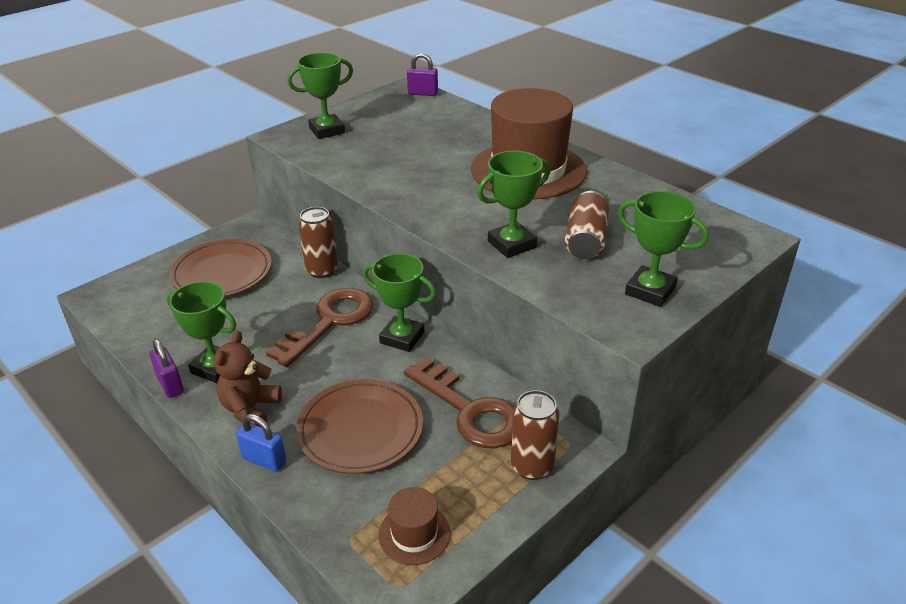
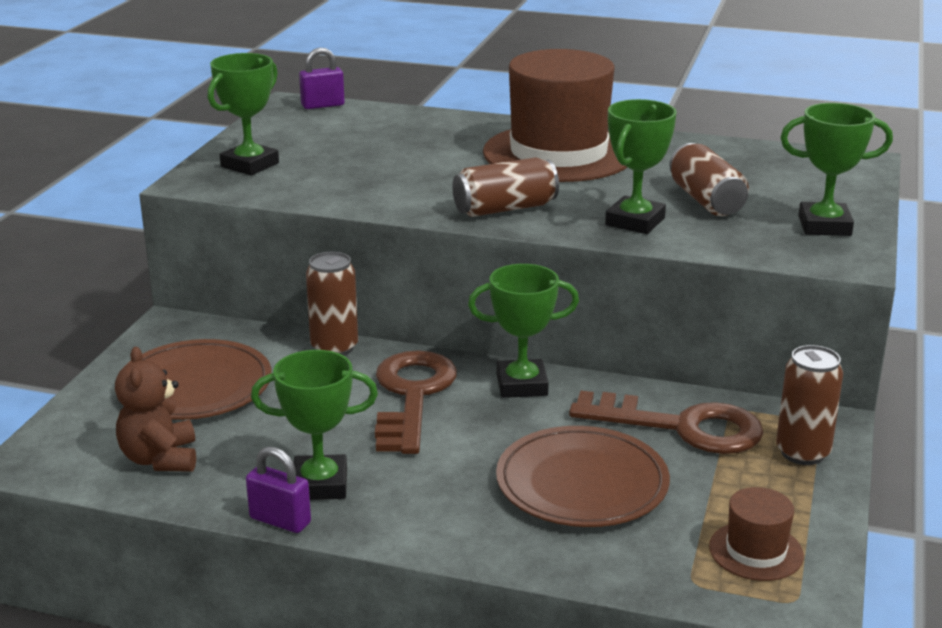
camera: 30 degrees left, 10 degrees down
(250, 409) = (422, 509): brown teddy bear -> brown teddy bear (160, 459)
(264, 460) = (504, 549): blue padlock -> none
(438, 207) = (505, 208): none -> brown can

